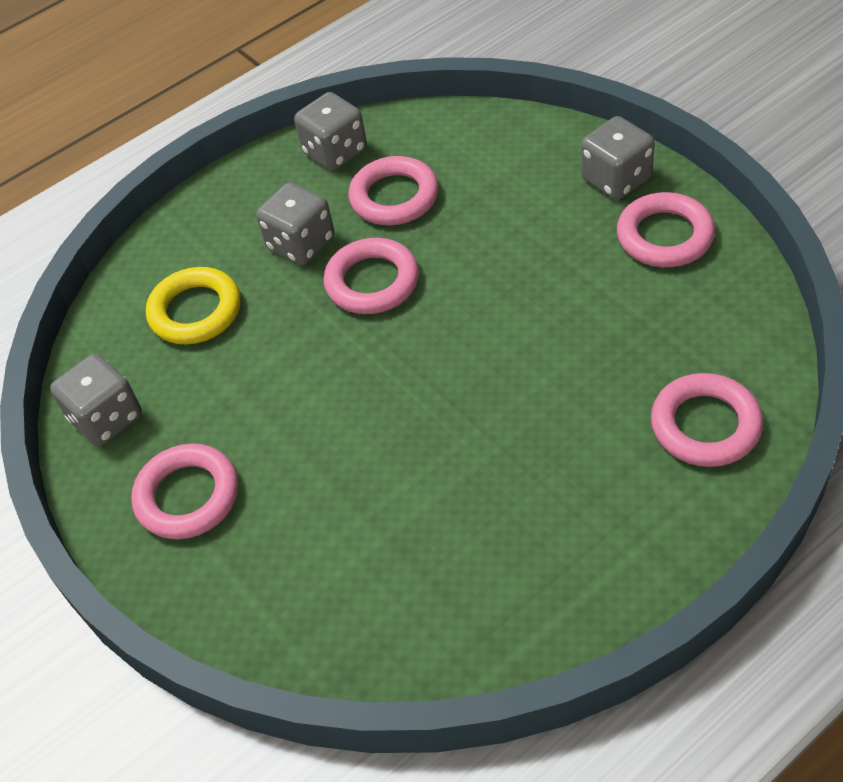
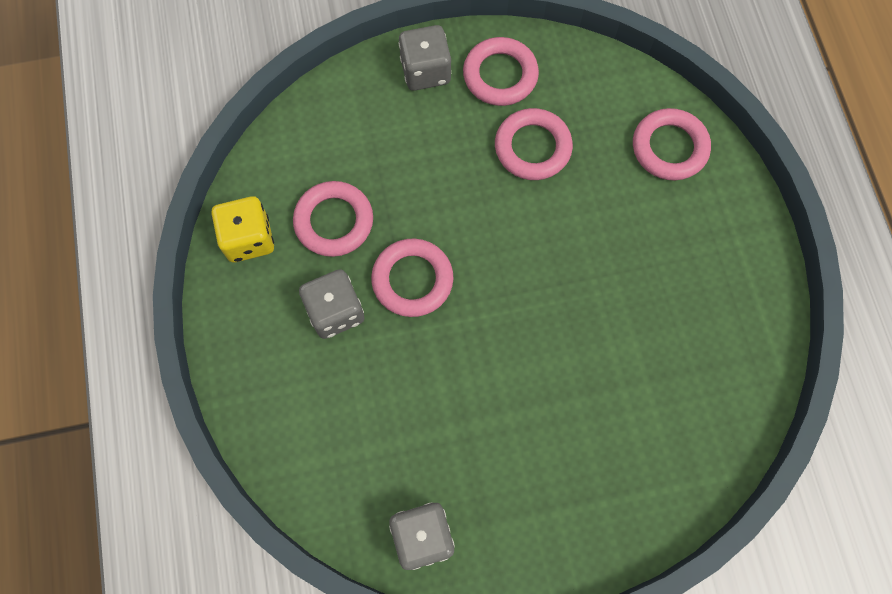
camera: 70 degrees left, 20 degrees up
(188, 496) = (537, 502): pink ring -> pink ring (532, 147)
(195, 311) = (353, 423): yellow ring -> none
(335, 152) = (249, 239): grey dice -> yellow dice

